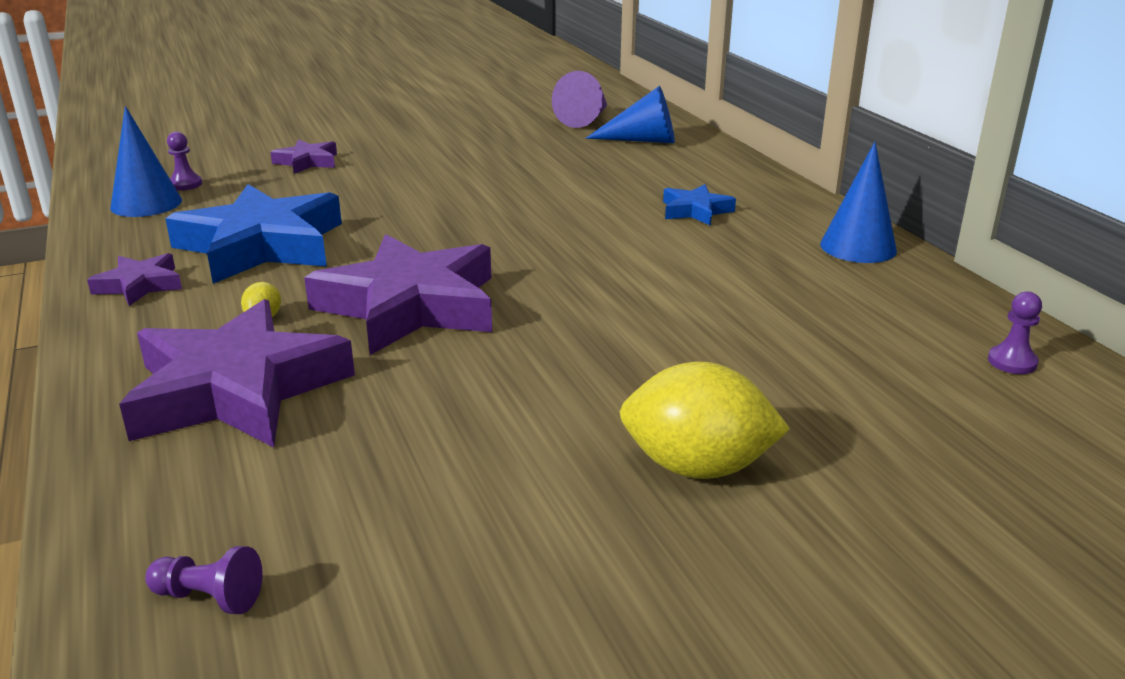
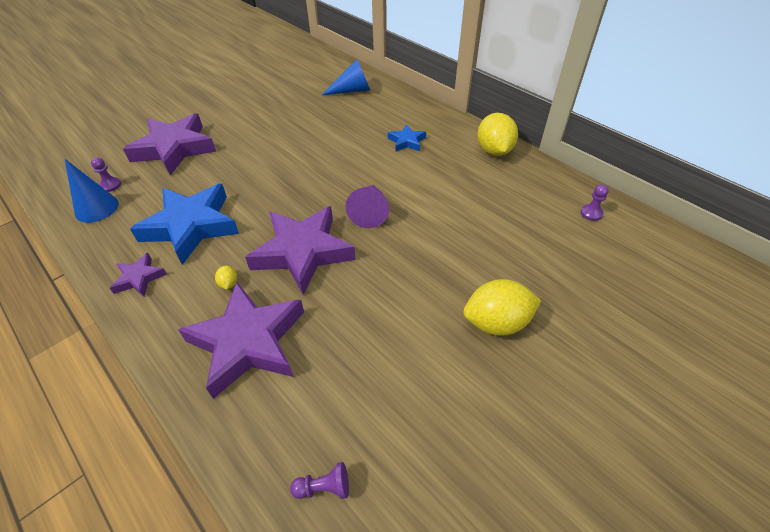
camera: 20 degrees left, 20 degrees up
(307, 162) = (174, 149): purple star -> purple star, size x2.12
(585, 119) = (313, 78): purple cone -> purple cone (369, 211)
(858, 247) = (494, 151): blue cone -> yellow lemon

